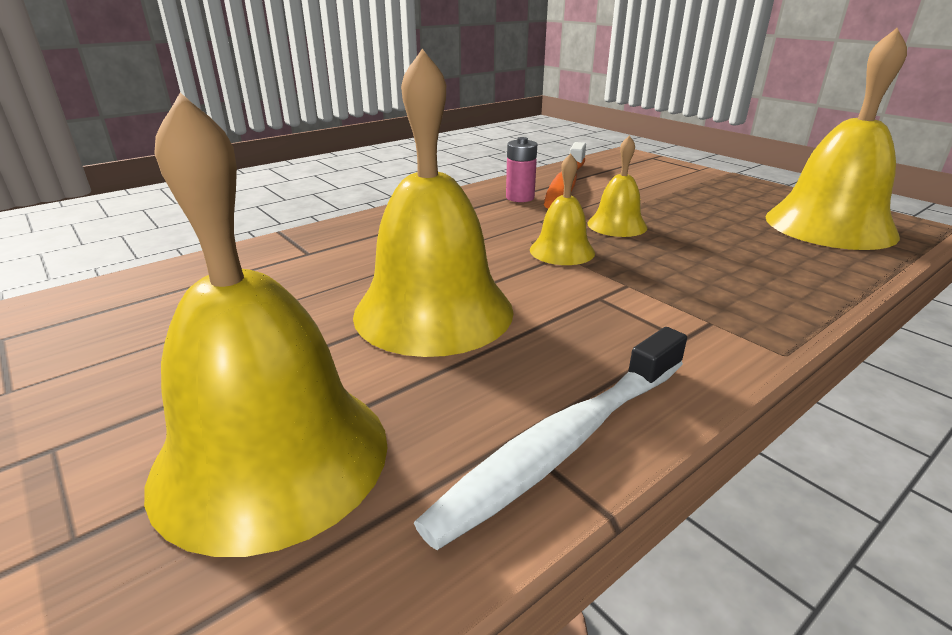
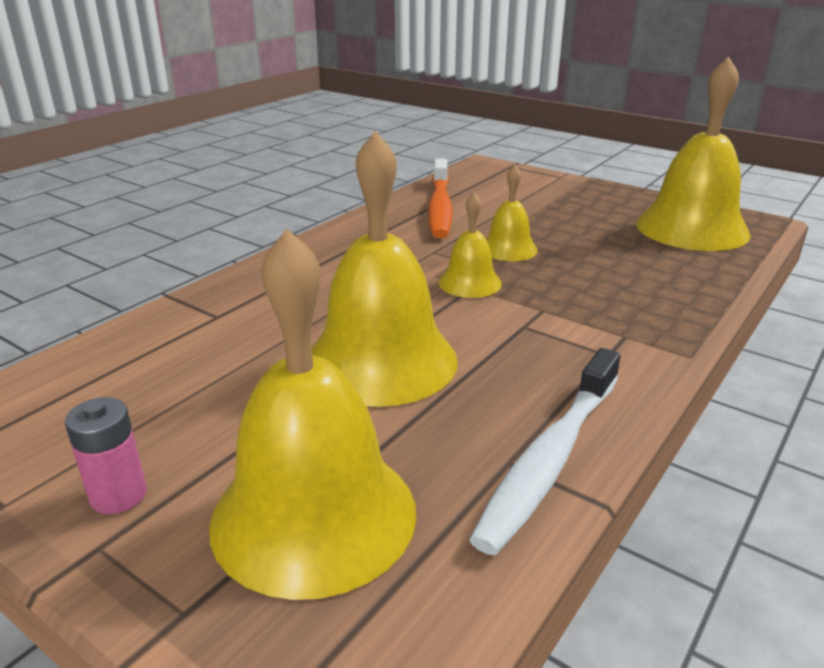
camera: 15 degrees left, 0 degrees up
(520, 197) = (401, 227): pink battery -> pink battery (118, 495)

